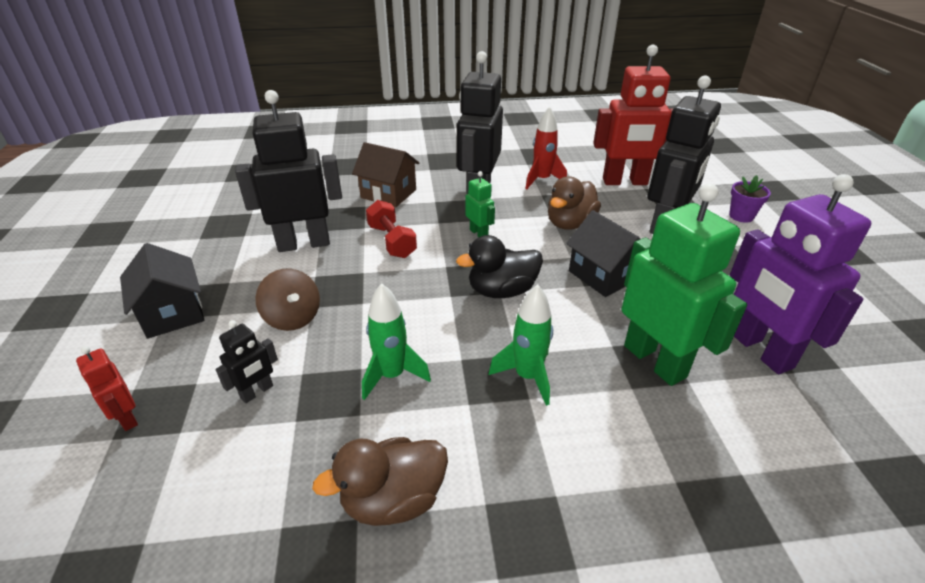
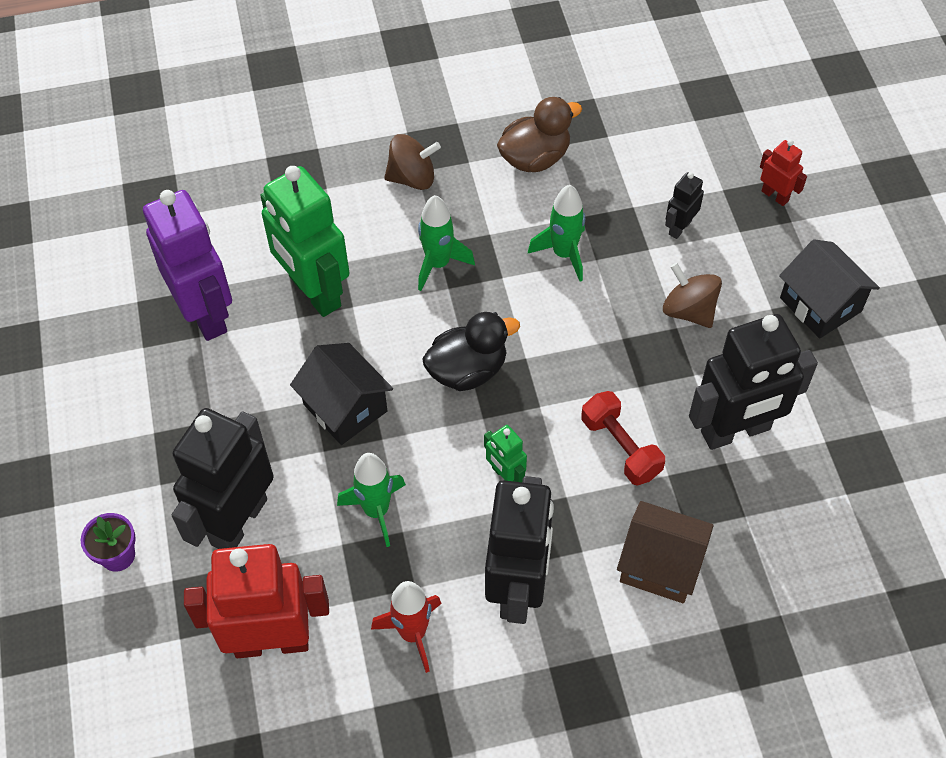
camera: 175 degrees right, 20 degrees up
(562, 485) = (412, 178): none -> brown spinning top
(570, 224) = (376, 511): brown duck -> green rocket

